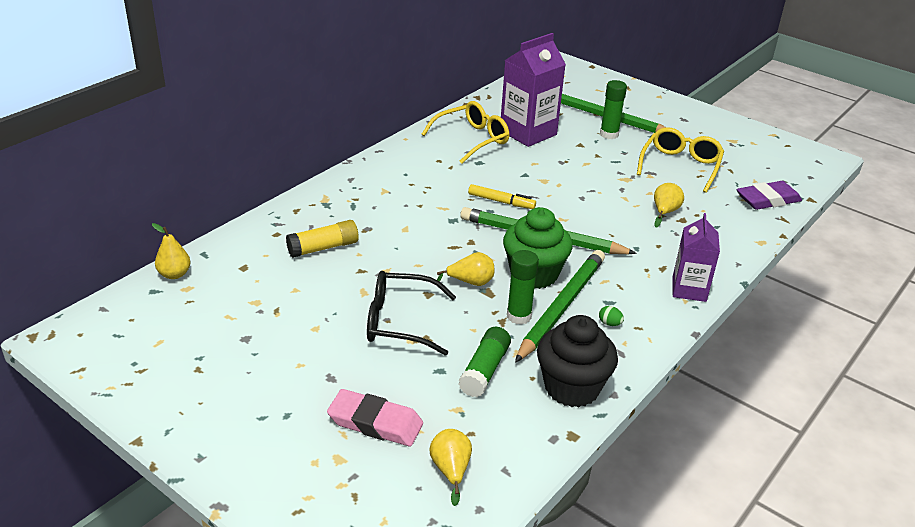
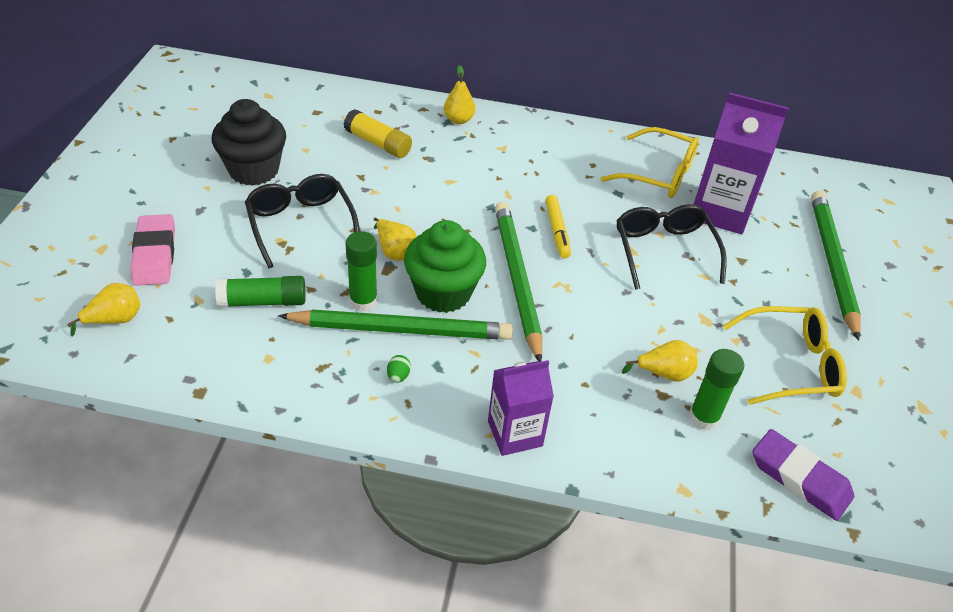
camera: 60 degrees right, 10 degrees up
(174, 274) = (281, 83): yellow pear -> yellow pear (458, 120)
(552, 168) = (664, 250): none -> black glasses
(572, 388) = (271, 372): black cupcake -> black cupcake (254, 170)
(609, 134) = (794, 279): green glue stick -> green glue stick (703, 418)

